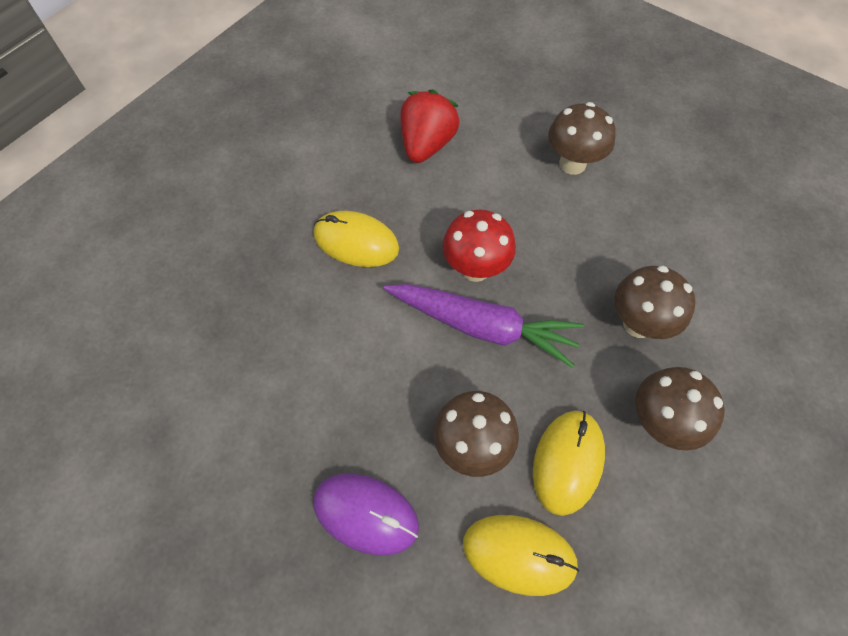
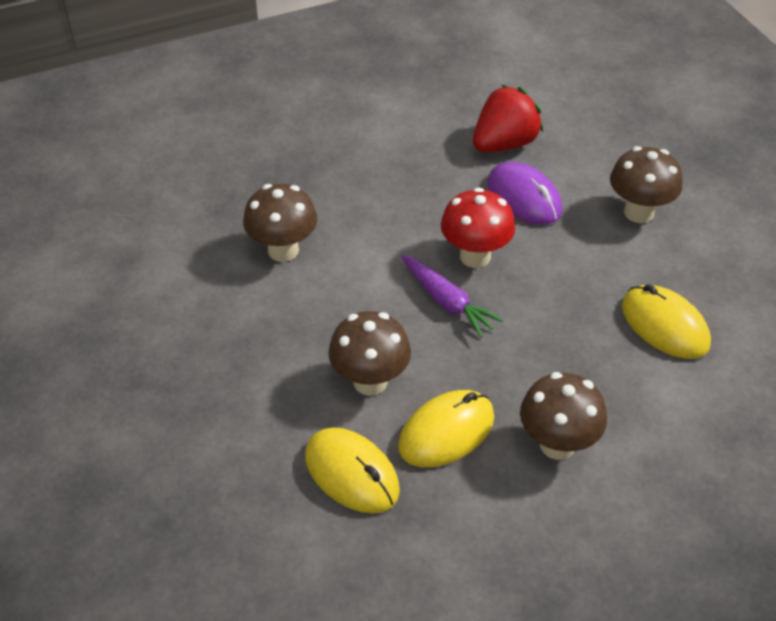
camera: 30 degrees right, 15 degrees down
(356, 242) = (382, 193): yellow mouse -> yellow mouse (664, 325)
(366, 513) = (247, 385): purple mouse -> purple mouse (524, 197)
(482, 327) = (447, 302): purple carrot -> purple carrot, size x0.64
(638, 324) = (599, 363): brown mushroom -> brown mushroom (283, 250)

